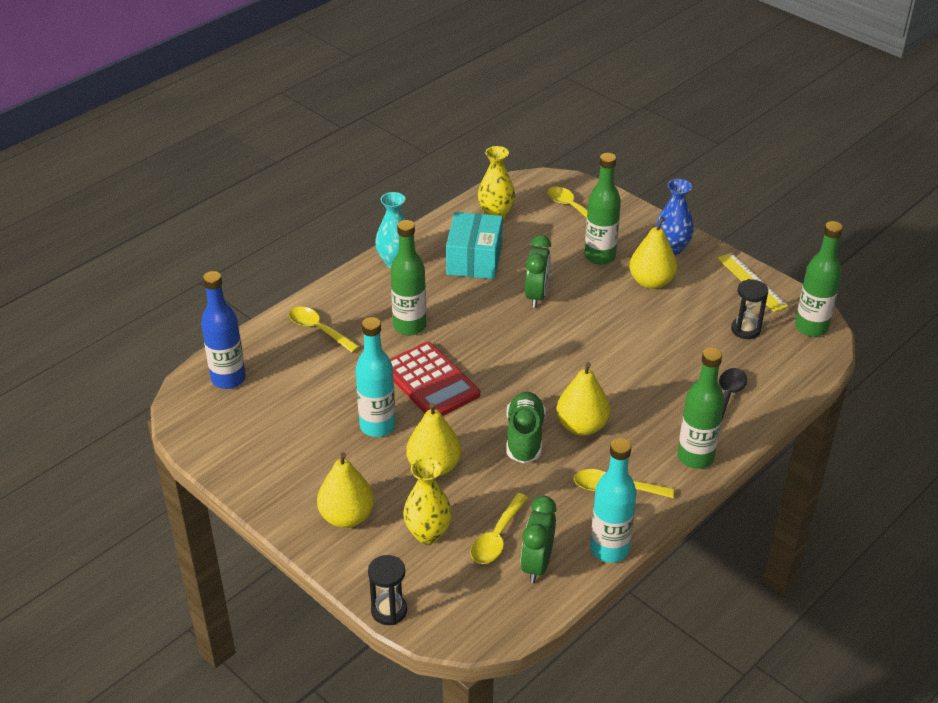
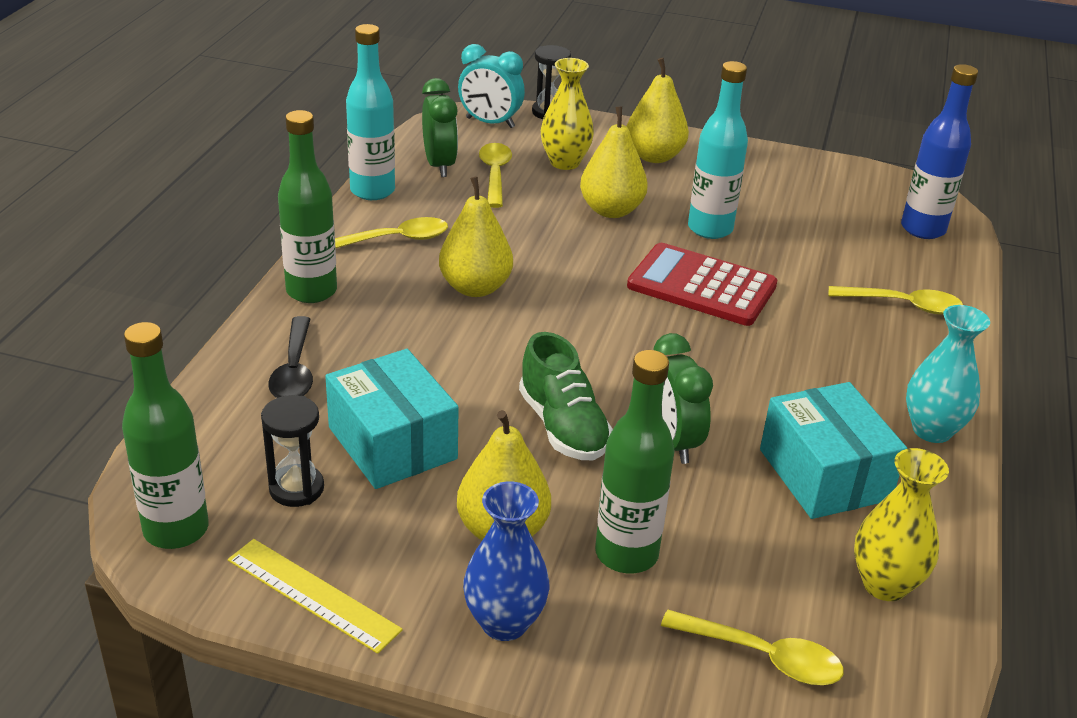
camera: 150 degrees right, 5 degrees down
(409, 326) = (800, 342): green bottle -> none
(455, 612) = (490, 123): none -> turquoise clock
(524, 437) = (536, 260): green shoe -> green shoe (563, 427)
(686, 338) = (392, 443): none -> turquoise box

